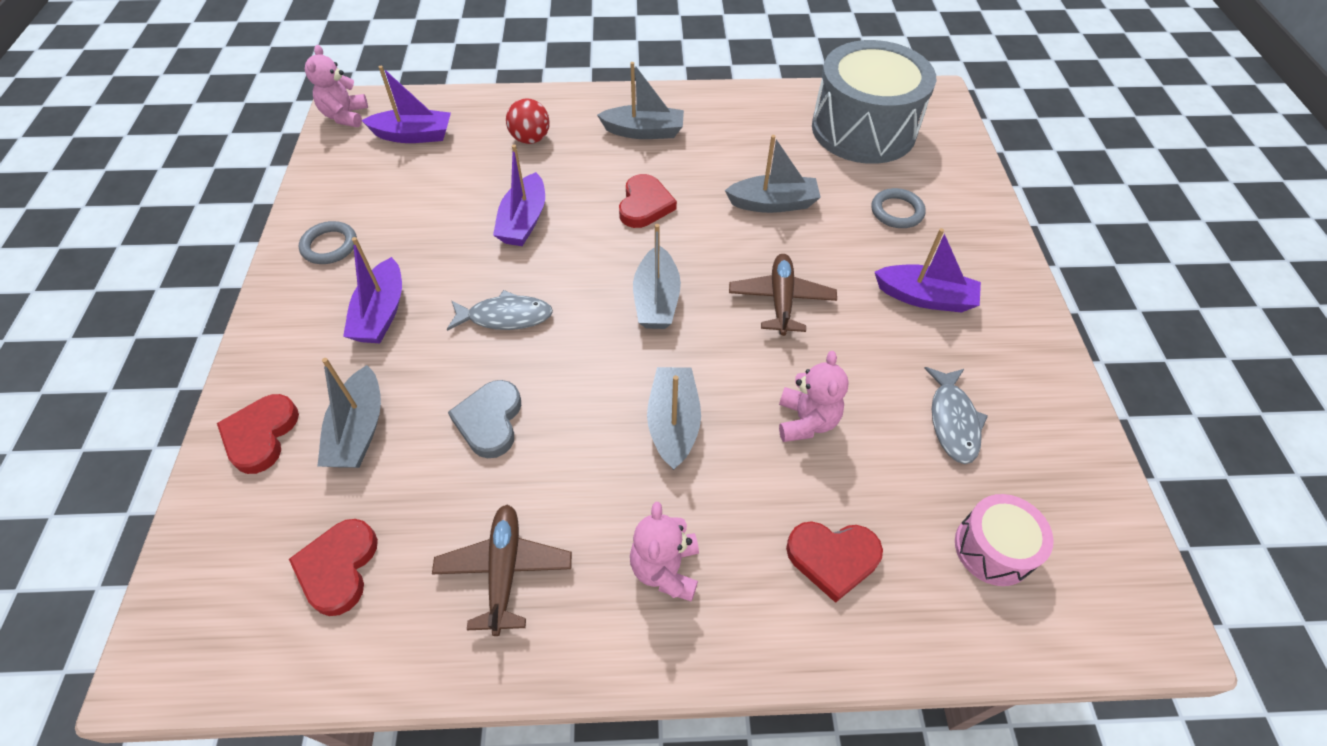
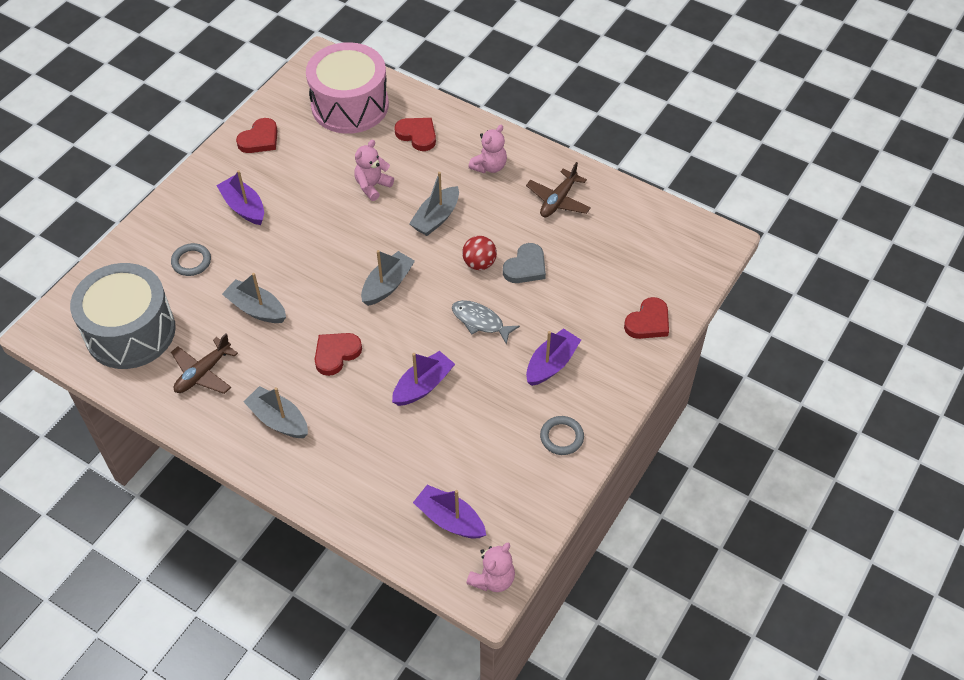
camera: 145 degrees left, 0 degrees up
(338, 568) = (631, 238): red heart -> red heart (259, 139)
(359, 430) = (595, 297): grey boat -> none
(530, 139) = (365, 461): red ball -> red ball (479, 263)
(781, 300) = (320, 247): brown plane -> brown plane (203, 373)
(953, 421) = (306, 151): grey fish -> none
(993, 548) = (350, 105): pink drum -> pink drum, size x2.07

